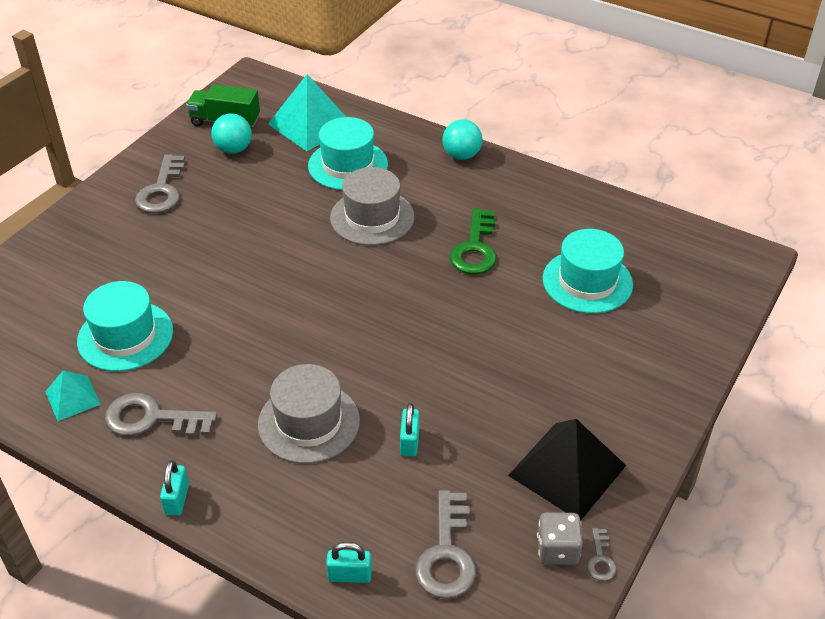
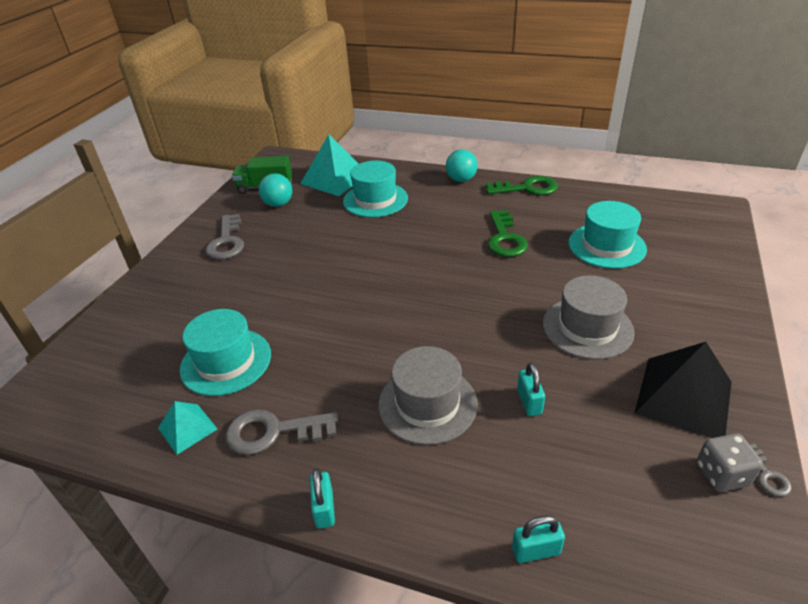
camera: 10 degrees left, 5 degrees down
(372, 217) = (411, 231): grey hat -> grey hat (587, 328)
(446, 554) = (620, 504): grey key -> none
(535, 184) = (527, 188): none -> green key

